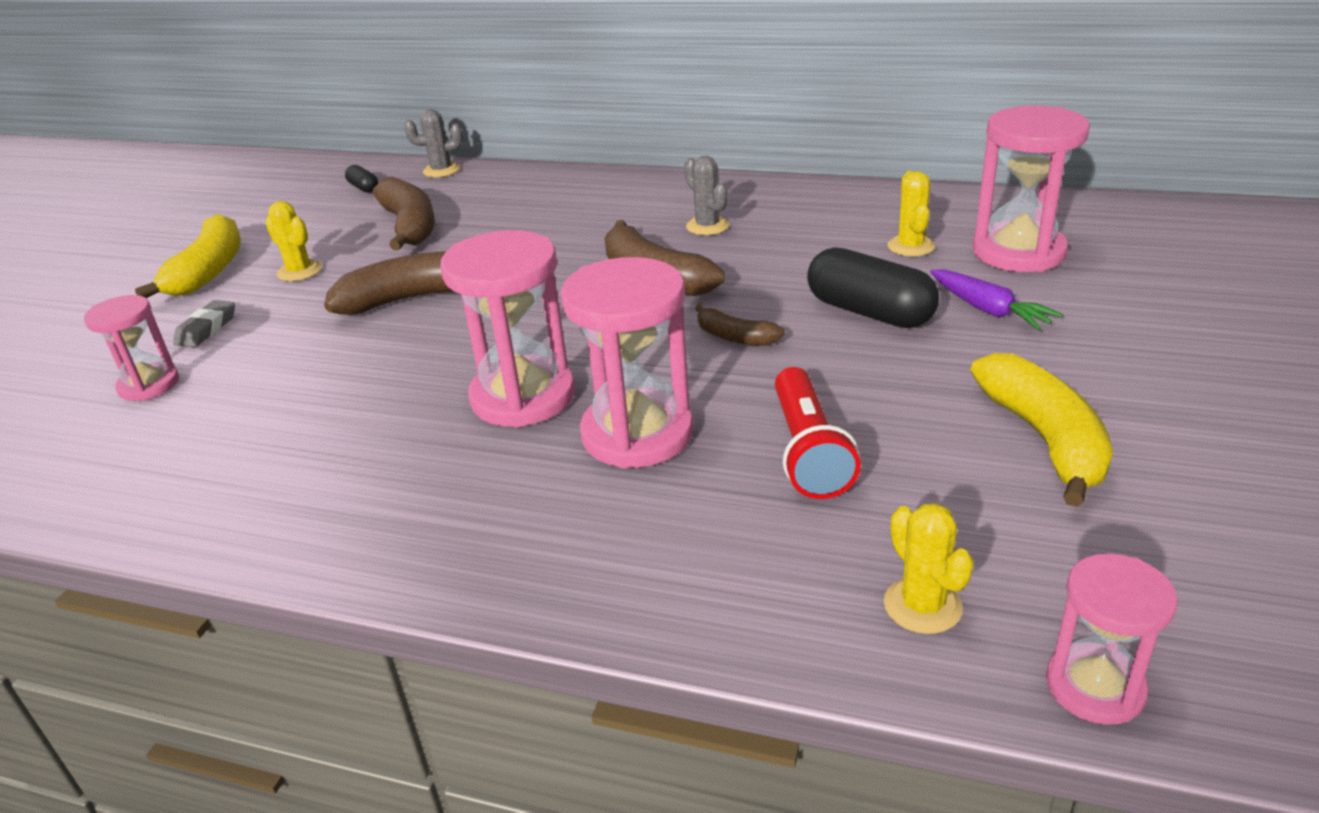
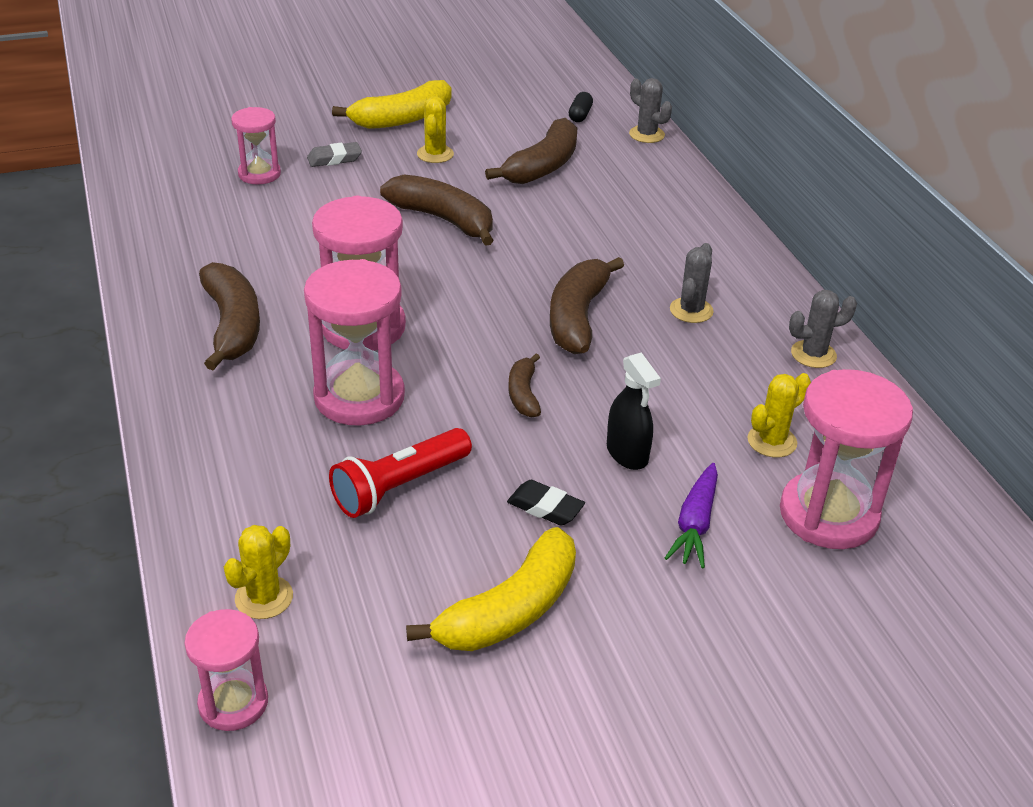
camera: 50 degrees right, 5 degrees up
(406, 488) = (232, 326): none -> brown banana
(820, 198) = (813, 354): none -> grey cactus
(869, 312) = (627, 453): black capsule -> black spray bottle
(910, 375) = (545, 507): none -> black eraser

